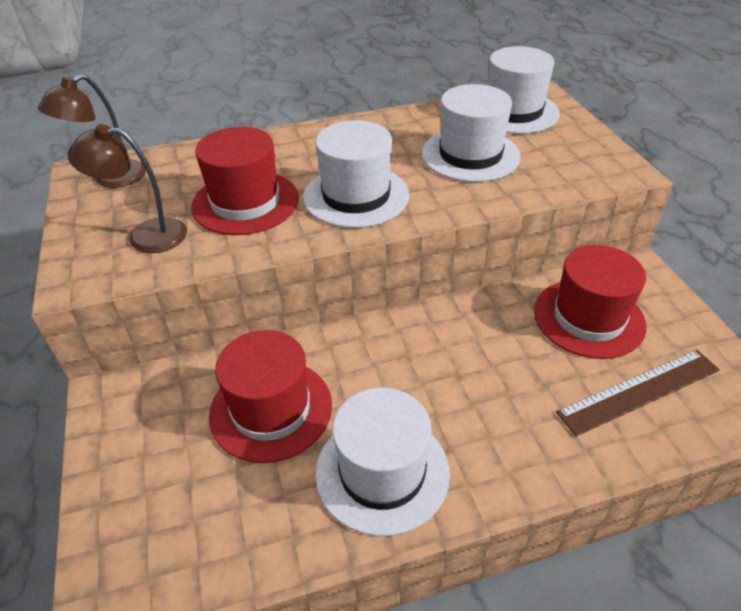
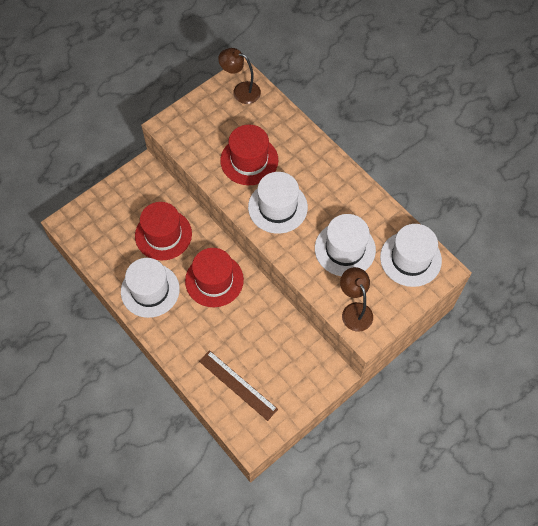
camera: 65 degrees right, 20 degrees up
(146, 235) = (206, 133): brown lamp -> brown lamp (354, 310)
(588, 318) = (280, 354): red hat -> red hat (214, 280)

